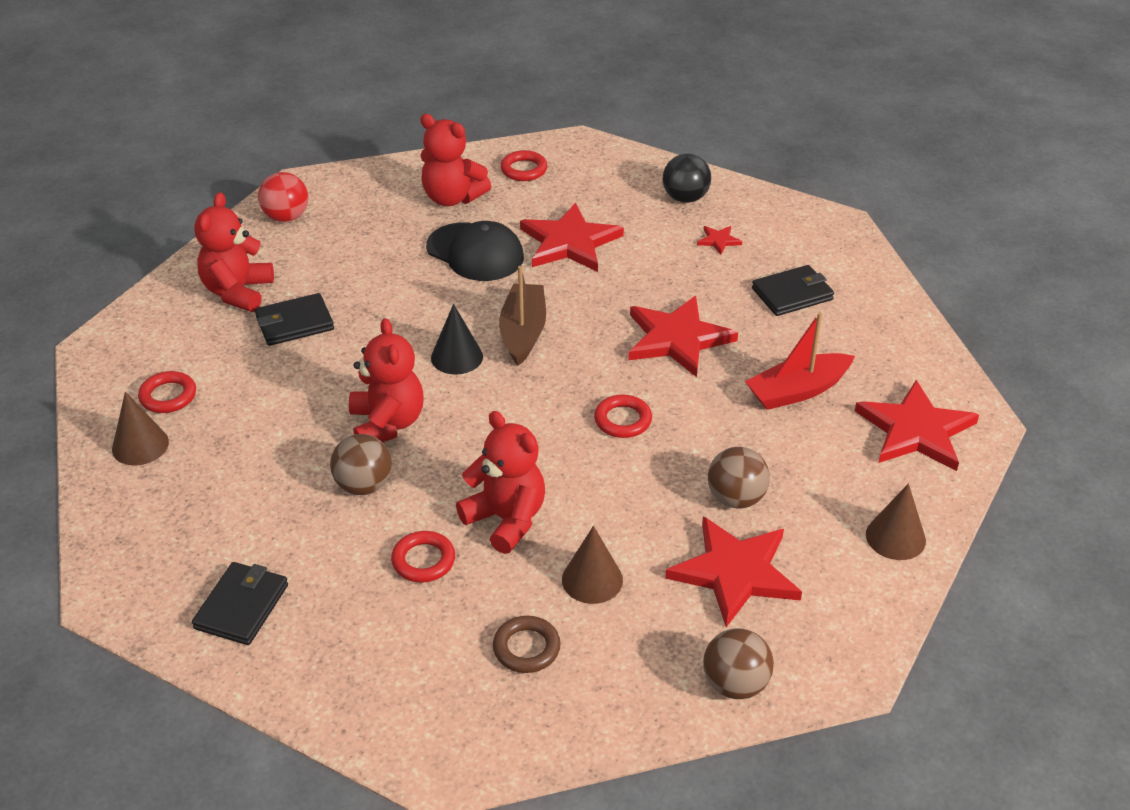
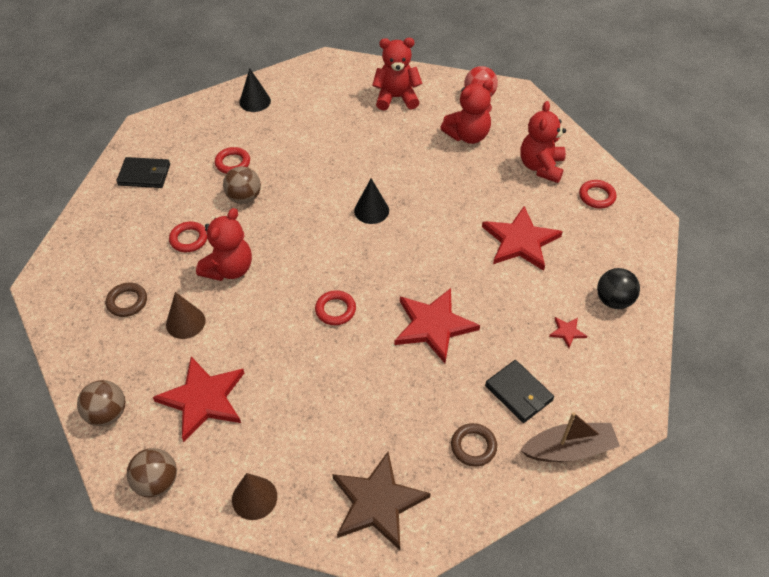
camera: 75 degrees right, 10 degrees up
(140, 445) = (255, 101): brown cone -> black cone
(168, 396) = (296, 99): red ring -> red ring (233, 163)
(294, 323) = (377, 129): black wallet -> none
(387, 424) = (299, 194): red teddy bear -> red teddy bear (467, 136)
(475, 252) = (484, 193): black cap -> none
(523, 332) = (408, 238): brown boat -> brown boat (569, 449)
(736, 498) = (273, 389): brown ball -> brown ball (157, 482)
(797, 391) = (399, 412): red boat -> none
(855, 342) = (473, 446): none -> brown ring
(915, 430) = (377, 502): red star -> brown star

